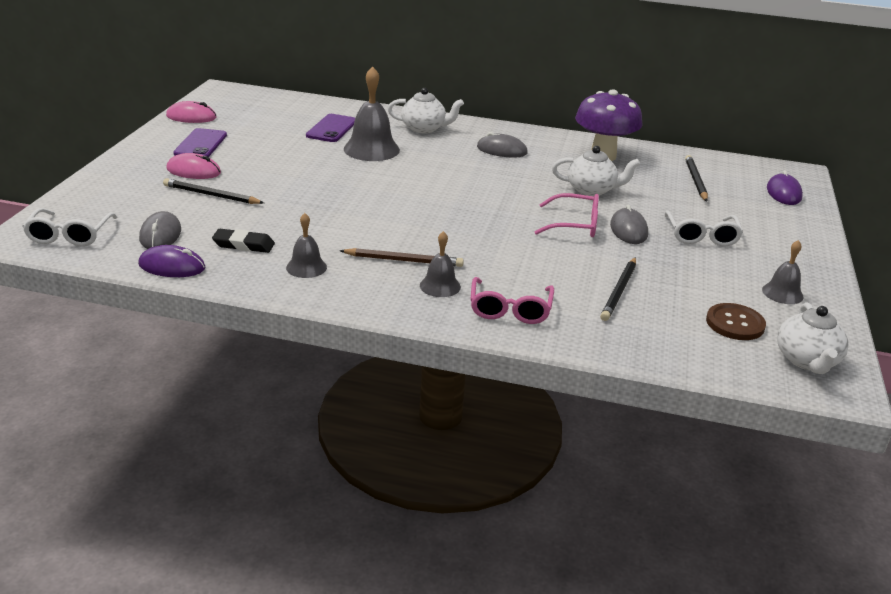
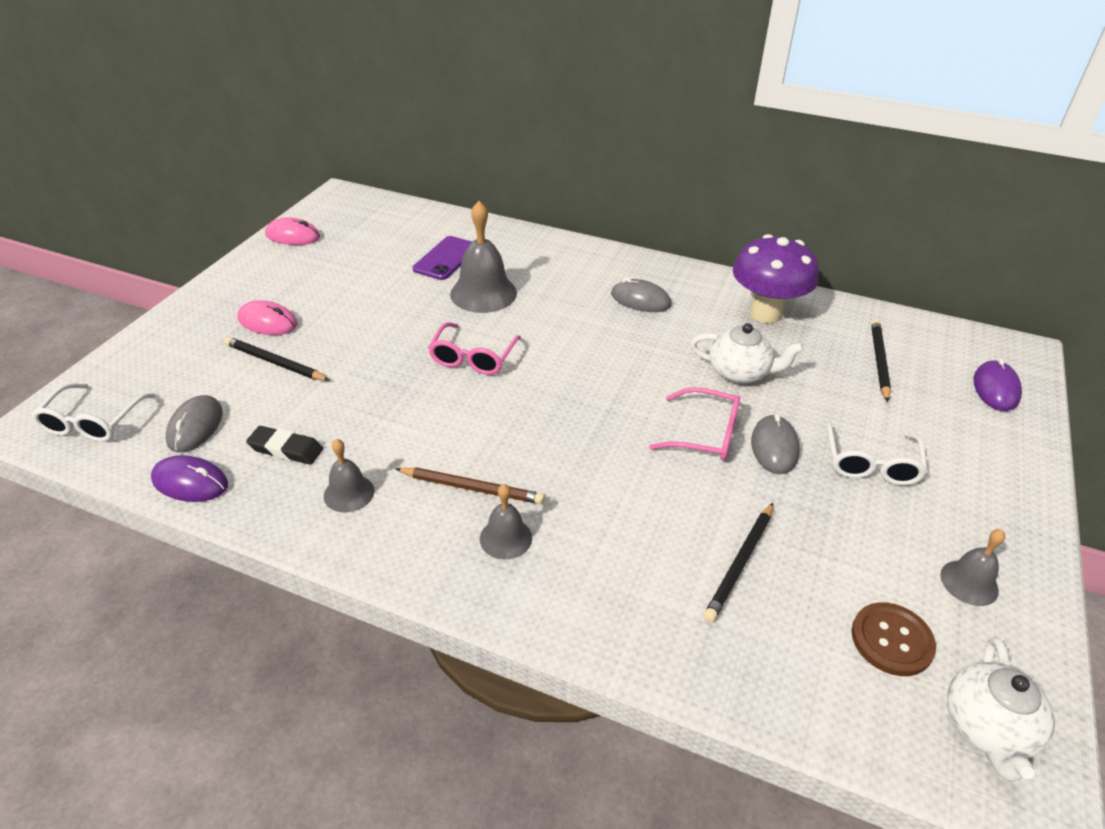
camera: 10 degrees right, 10 degrees up
(200, 144) = (289, 279): purple phone -> none
(424, 128) = (555, 261): white teapot -> none
(510, 309) = (586, 590): pink glasses -> pink glasses (473, 358)

